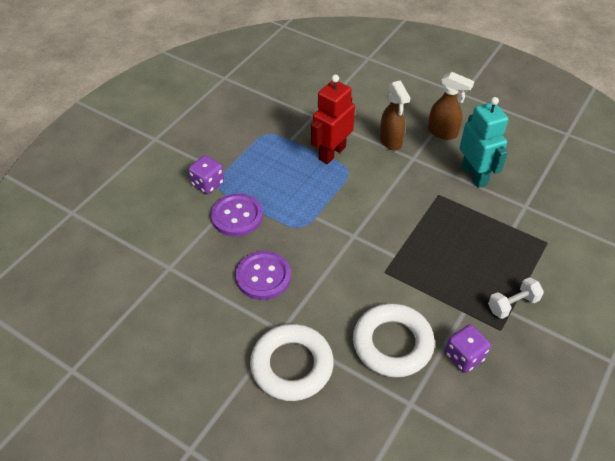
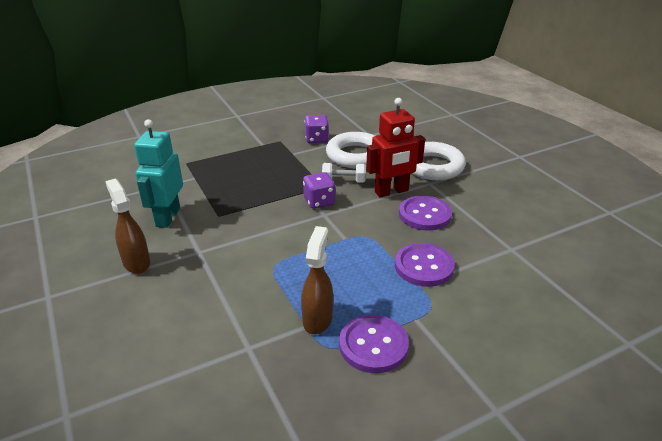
camera: 150 degrees left, 15 degrees down
(207, 184) = (441, 311): purple dice -> purple dice (319, 201)
(241, 145) = (373, 345): none -> purple button
(331, 153) = (273, 289): red robot -> red robot (391, 191)
(391, 141) = (199, 276): brown spray bottle -> brown spray bottle (317, 319)
(512, 304) = (257, 147): white dumbbell -> white dumbbell (343, 181)

